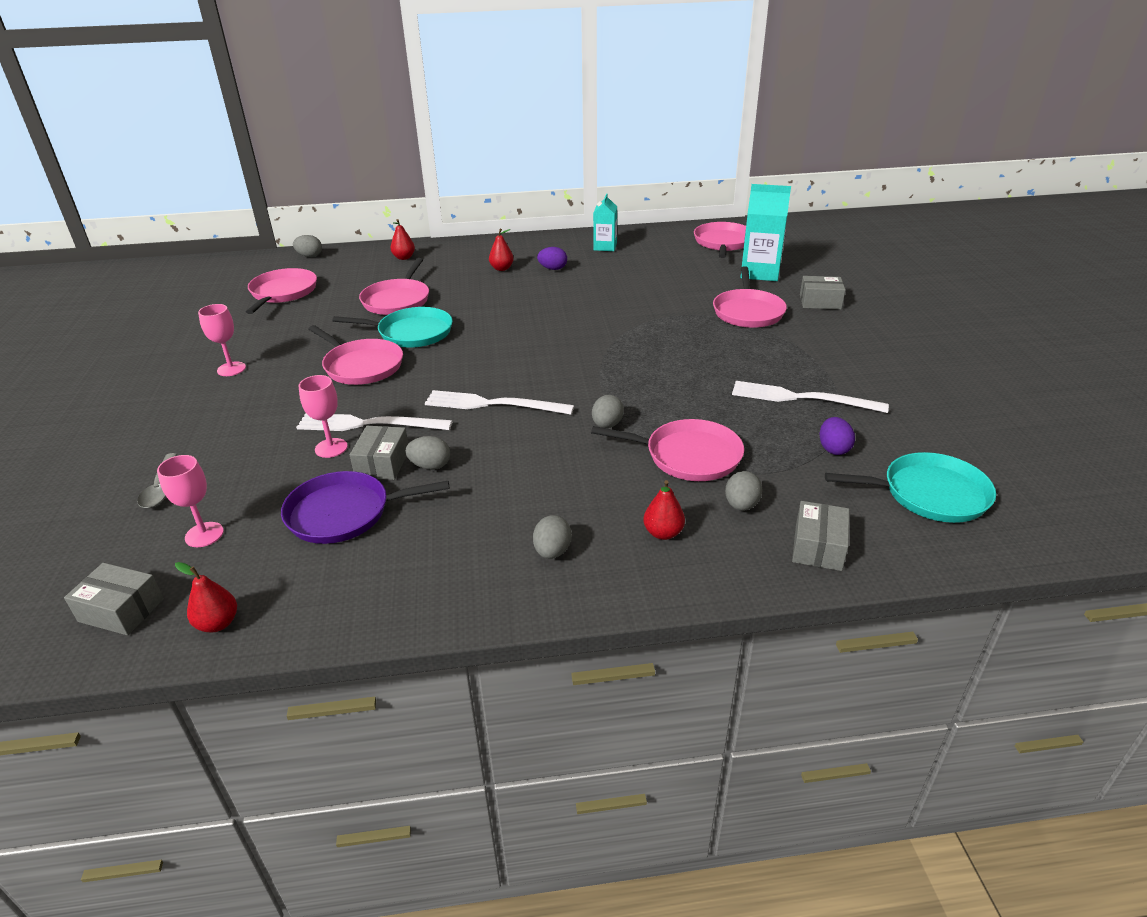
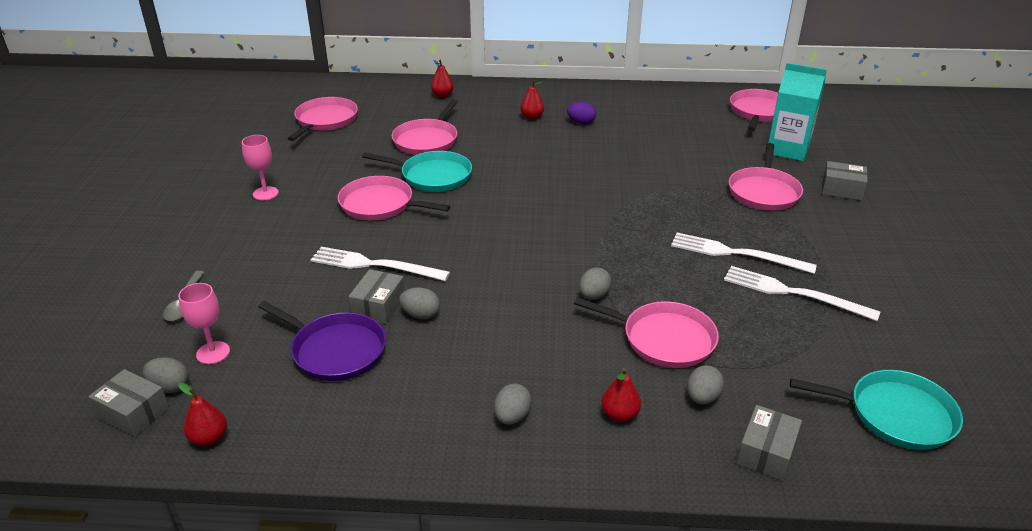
camera: 10 degrees right, 0 degrees up
(310, 256) = (357, 84): grey egg -> grey egg (170, 387)
(331, 448) = (337, 284): pink goblet -> none
(344, 513) = (335, 350): purple pan -> purple pan turned 150 degrees counterclockwise
(361, 366) = (380, 204): pink pan -> pink pan turned 150 degrees clockwise
(493, 404) = (491, 260): white fork -> white fork (736, 254)
(605, 247) = (638, 104): turquoise carton -> none
(833, 449) = (810, 352): purple egg -> none

